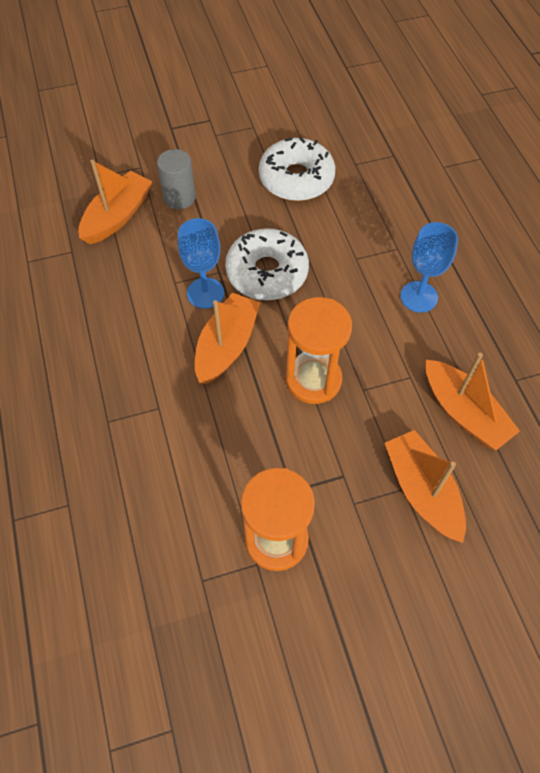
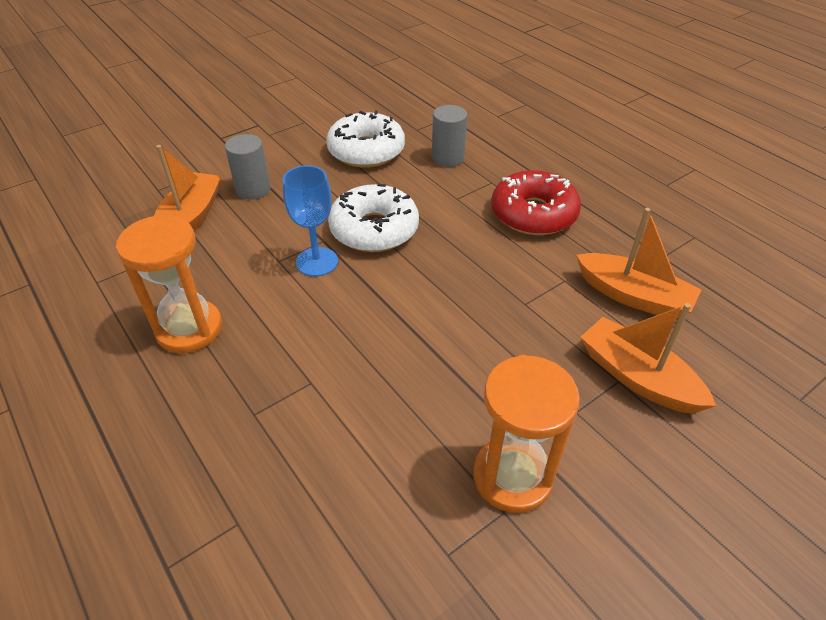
camera: 20 degrees left, 15 degrees down
(227, 346) = (362, 302): orange boat -> none
(313, 379) = (470, 308): orange hourglass -> orange hourglass (189, 329)
(369, 208) = (448, 158): none -> grey cylinder
(419, 297) = (533, 214): blue goblet -> red donut

